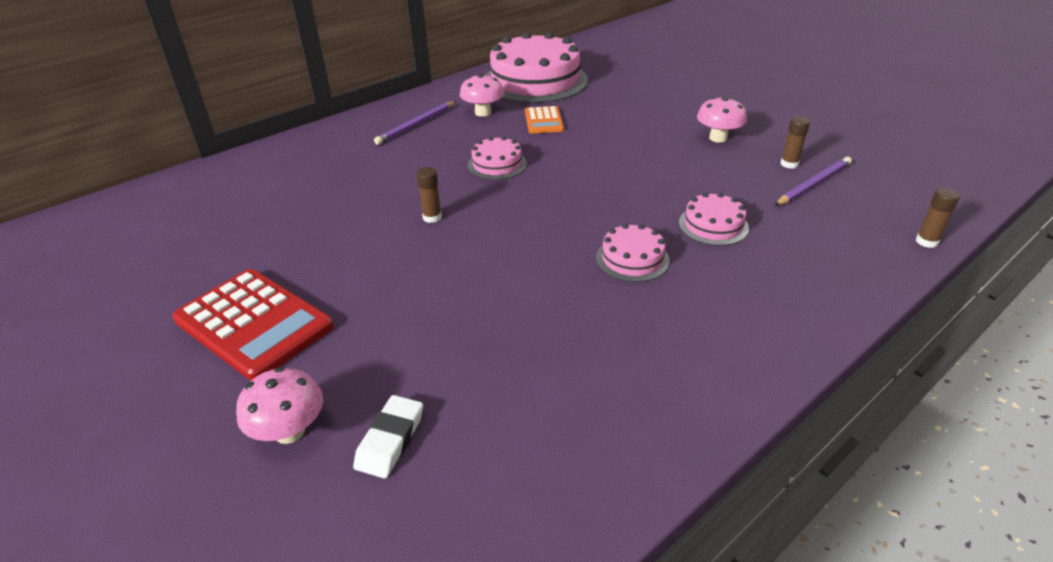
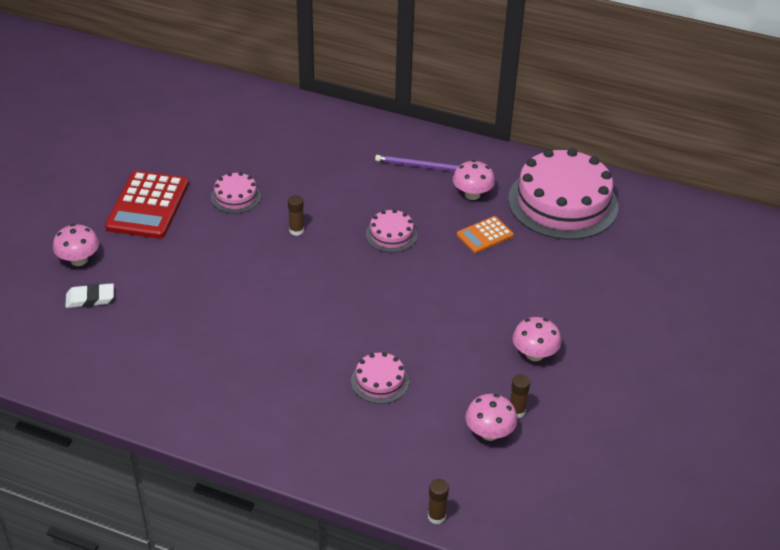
camera: 60 degrees right, 5 degrees up
(632, 259) = (307, 347): pink cake -> pink cake (236, 196)
(813, 184) = (489, 433): purple pencil -> pink mushroom

